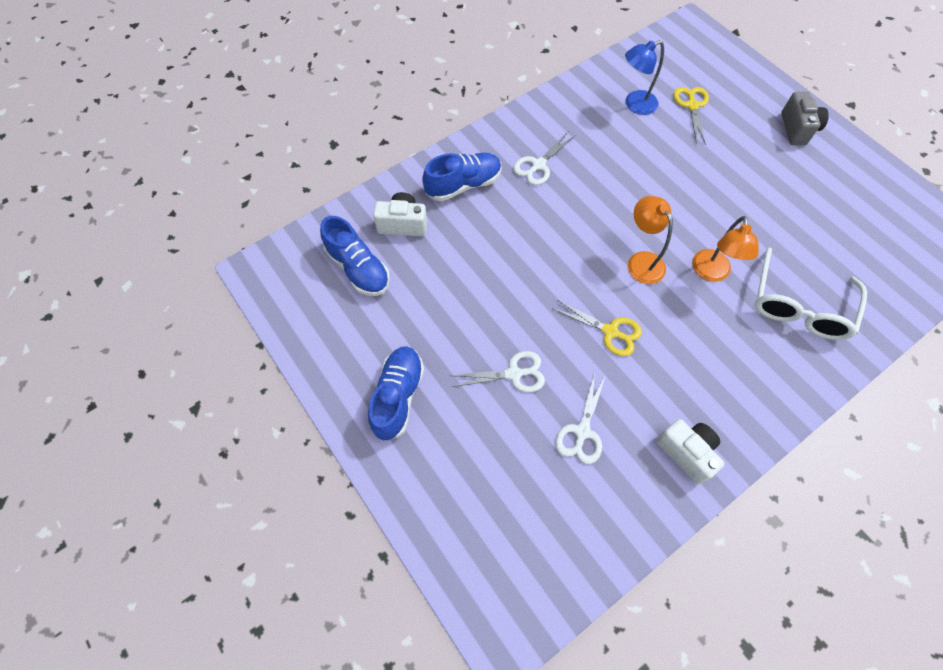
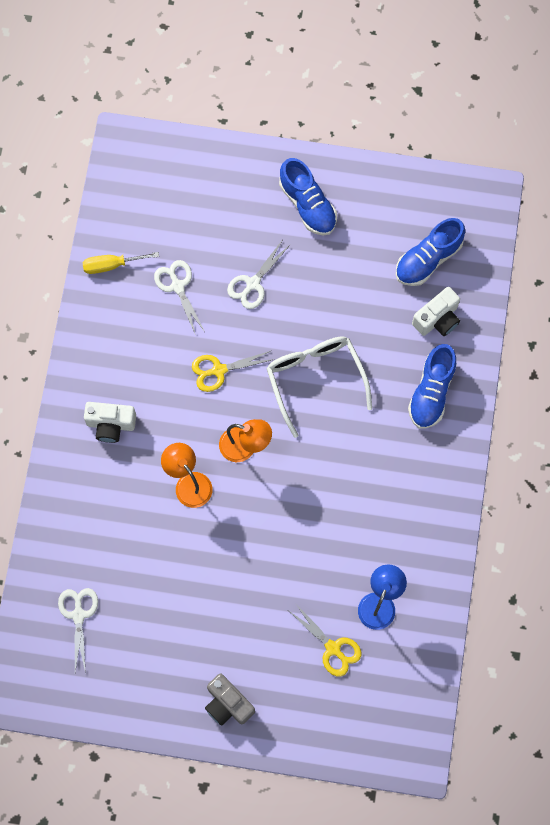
camera: 135 degrees right, 10 degrees up
(358, 268) = (428, 259): blue shoe -> blue shoe turned 45 degrees counterclockwise
(538, 165) = (395, 464): white scissors -> white scissors (78, 615)
(628, 510) = (112, 265): none -> yellow screwdriver
(686, 452) = (105, 331): white camera -> white camera (111, 424)
(799, 306) = (108, 511): white glasses -> white glasses (315, 379)

